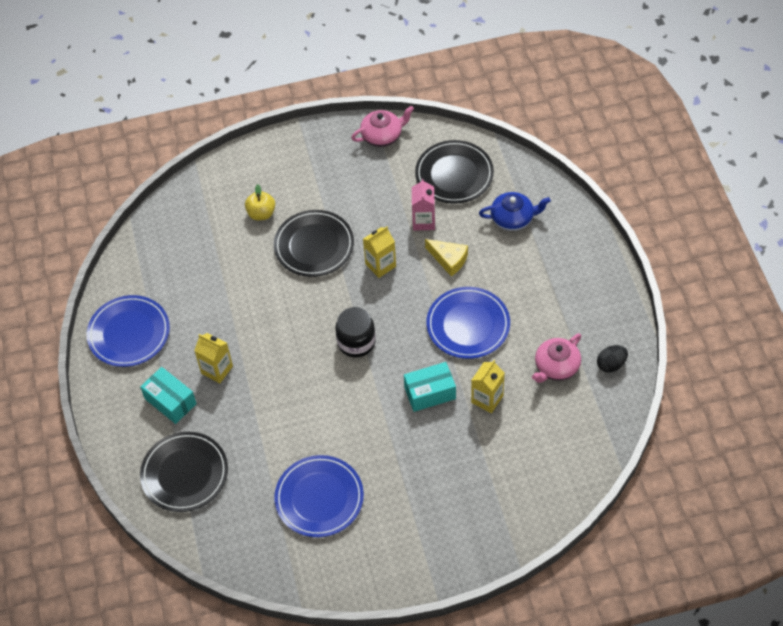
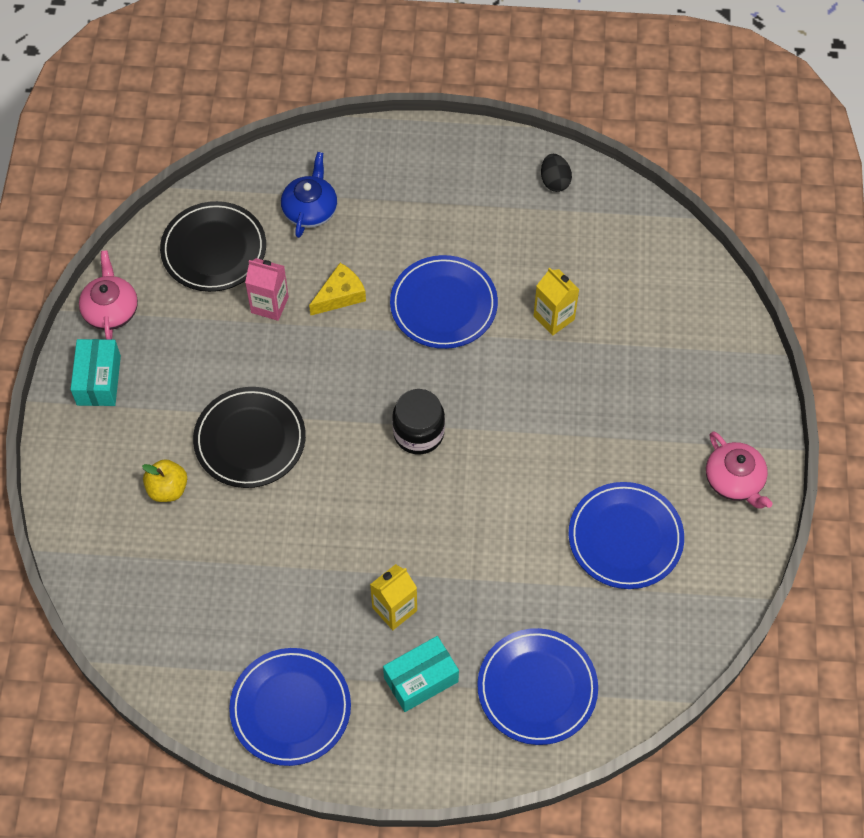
camera: 75 degrees left, 5 degrees up
(185, 473) = (537, 688): black plate -> blue plate
(380, 265) = (314, 372): yellow carton -> none
(430, 393) = (522, 374): turquoise box -> turquoise box (98, 380)
(556, 367) = (537, 235): pink teapot -> pink teapot (734, 480)

